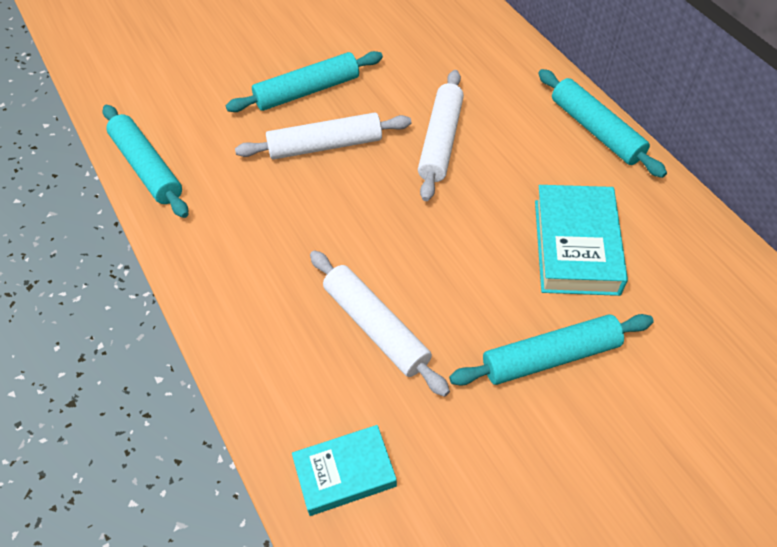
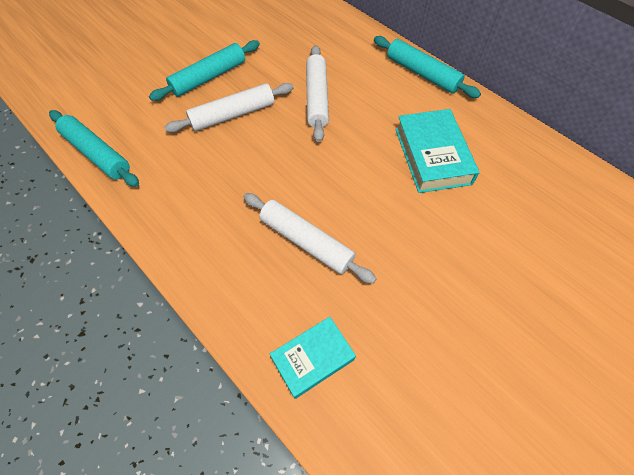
camera: 15 degrees left, 5 degrees up
(550, 357) = (437, 238): turquoise rolling pin -> none

